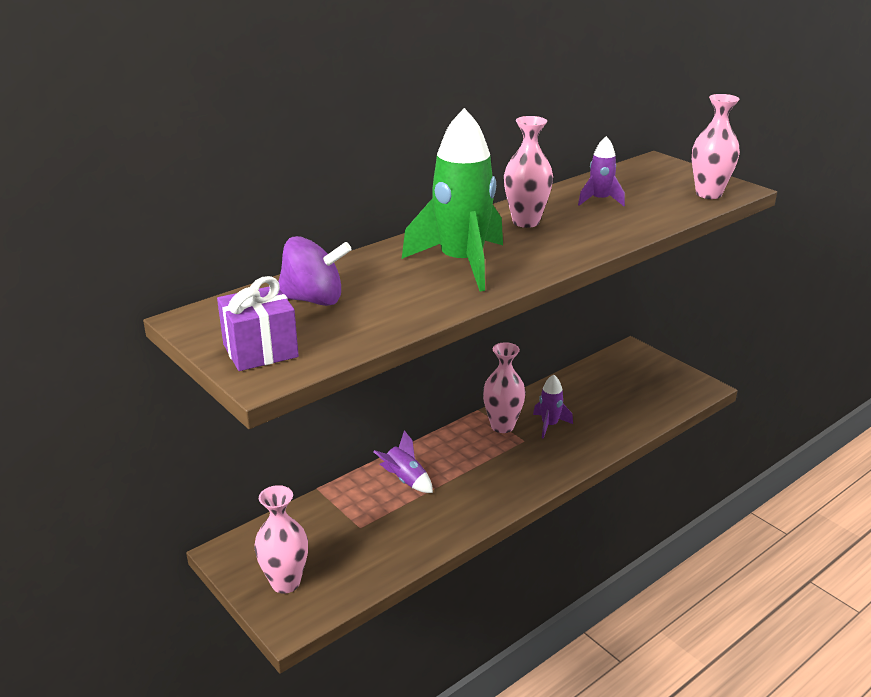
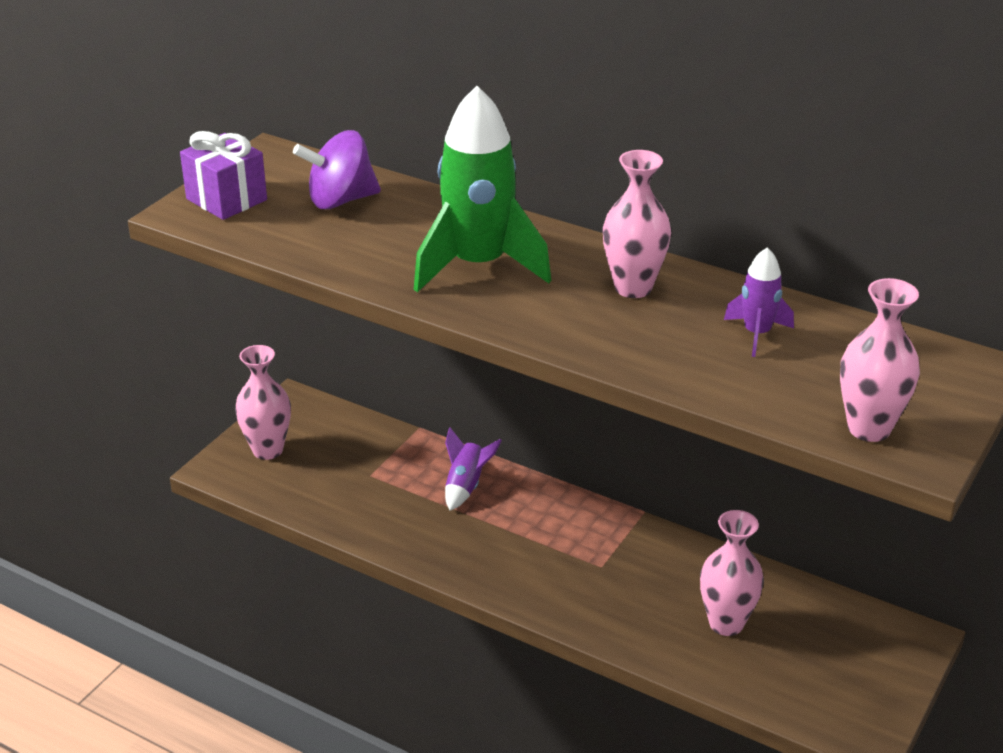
camera: 70 degrees right, 5 degrees up
(314, 300) = (340, 200): purple spinning top -> purple spinning top turned 90 degrees clockwise
(502, 426) = (620, 540): pink vase -> pink vase (726, 623)
(549, 425) = (650, 583): purple rocket -> none

